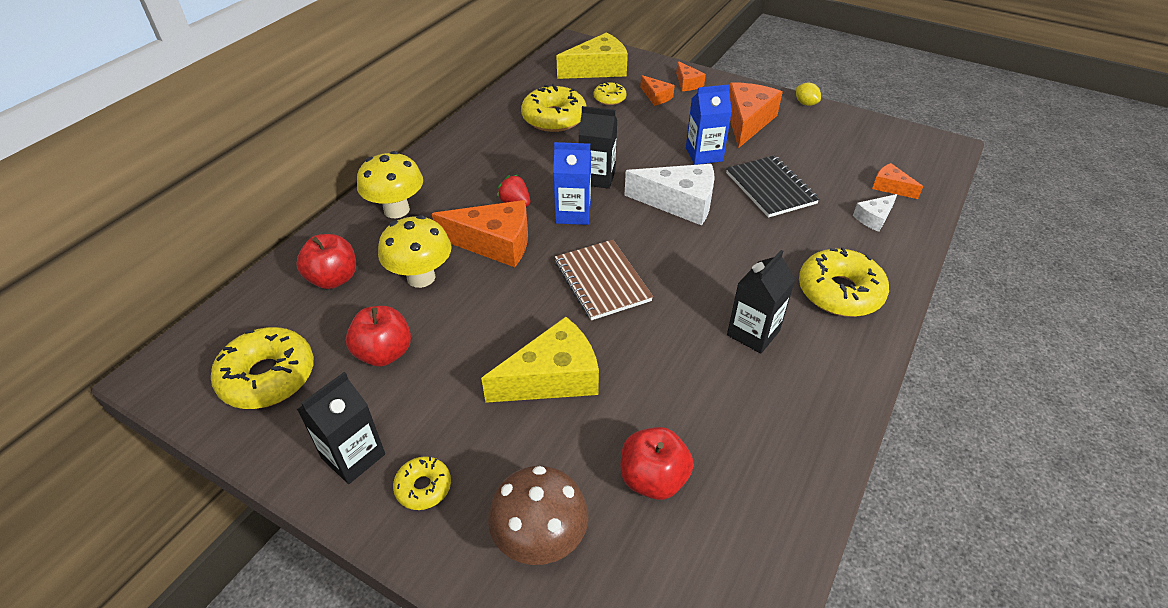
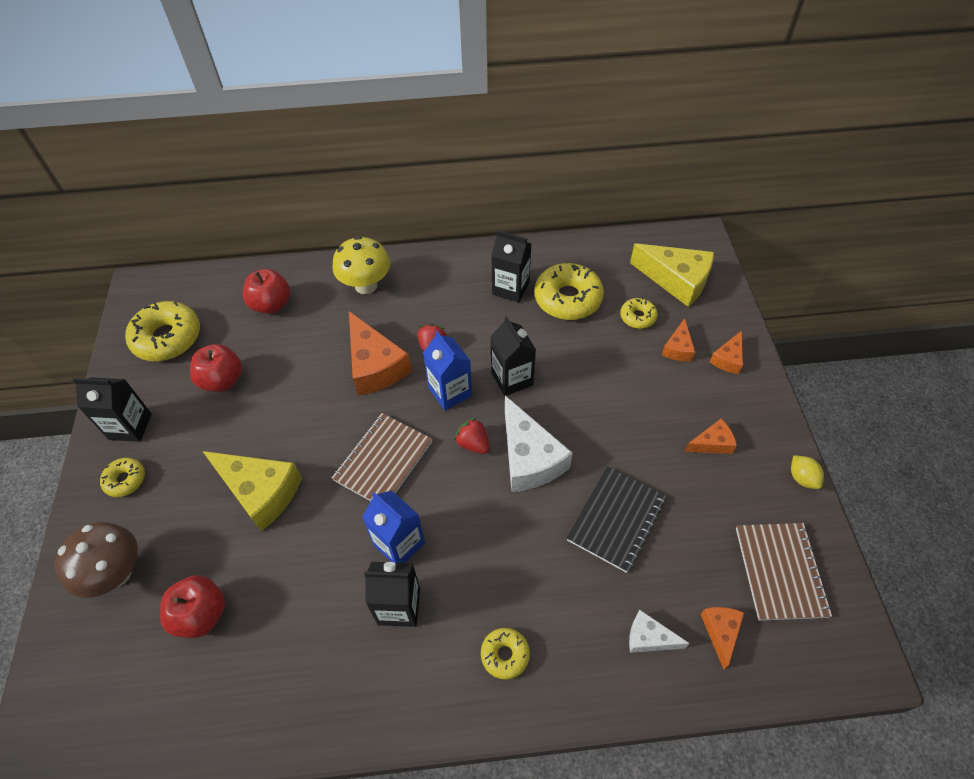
camera: 55 degrees right, 10 degrees up
(421, 277) = (306, 349): yellow mushroom -> none
(508, 138) = (510, 288): none -> black carton
(637, 224) = (473, 444): none -> red strawberry
(704, 154) = (620, 437): blue carton -> blue carton (399, 544)
(747, 121) = (712, 443): orange cheese -> orange cheese, size x0.52
(805, 103) = (802, 478): yellow lemon -> yellow lemon turned 45 degrees counterclockwise
(839, 292) = (505, 655): yellow donut -> yellow donut, size x0.52
(865, 144) = (780, 572): none -> brown notebook

